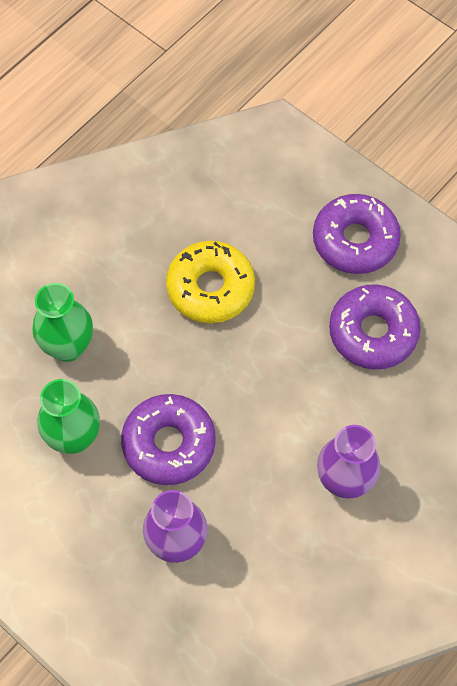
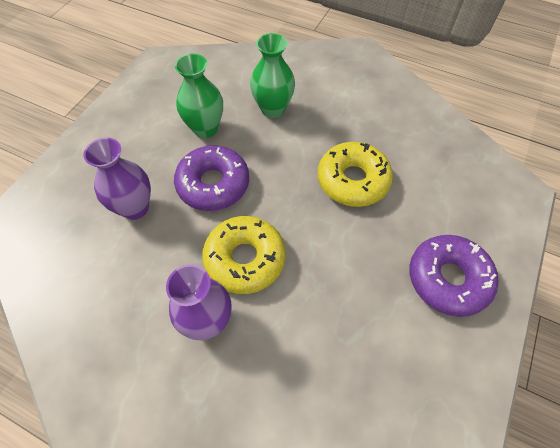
camera: 75 degrees right, 5 degrees down
(281, 428) = (245, 259): none -> yellow donut
(373, 332) = (361, 315): purple donut -> none

